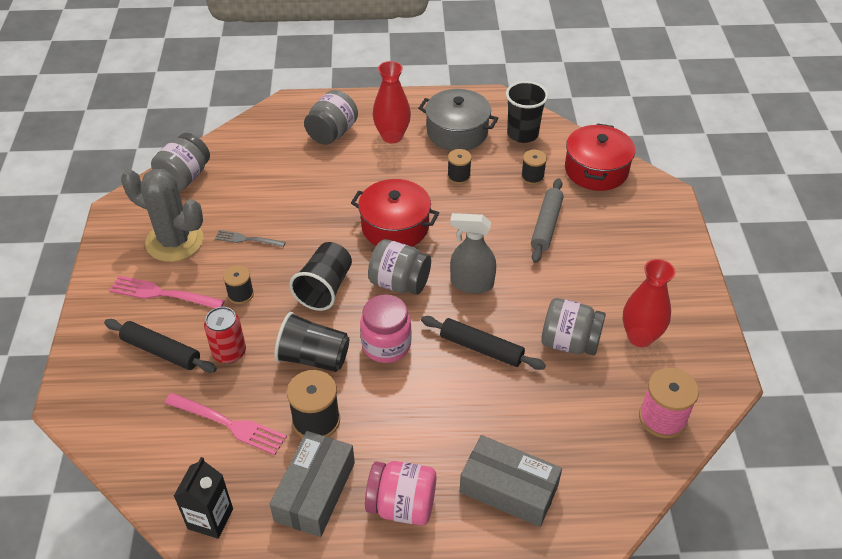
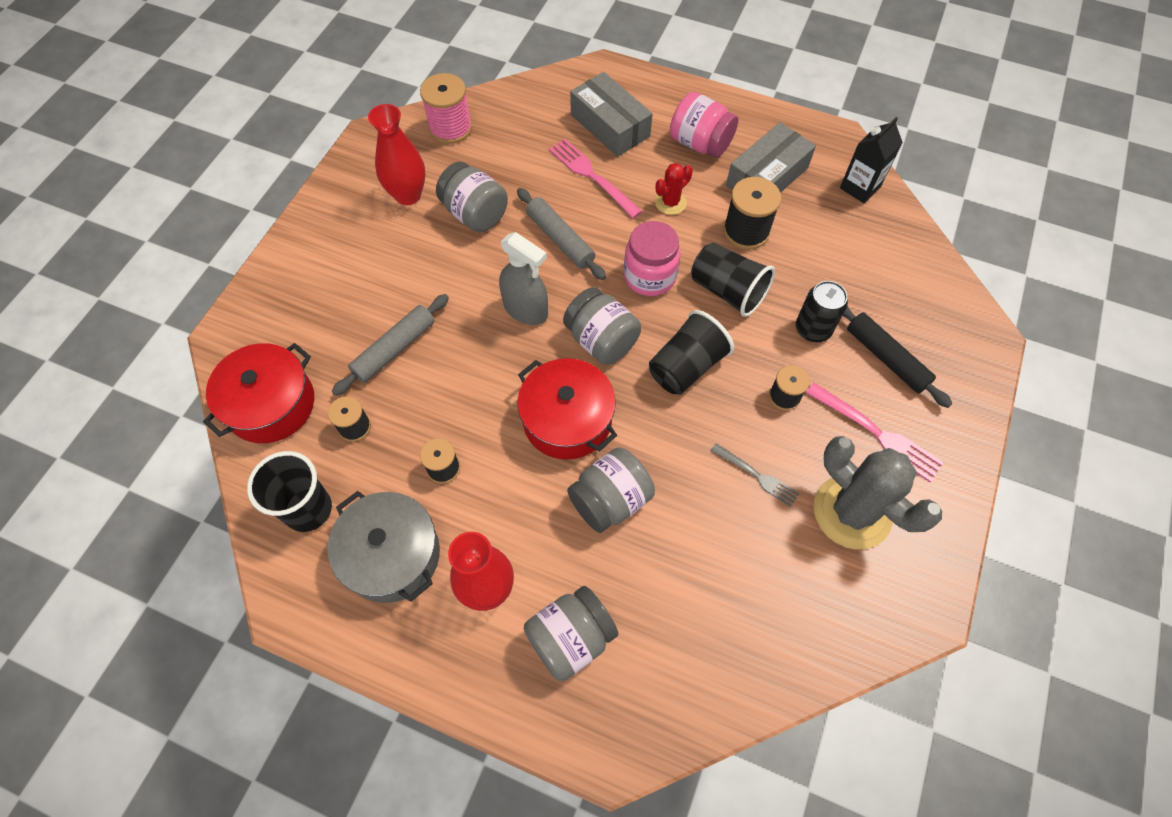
camera: 155 degrees left, 15 degrees up
(185, 177) = (820, 636): grey jar -> grey jar (610, 500)
(228, 424) = (828, 257): pink fork -> pink fork (592, 176)
(229, 352) = (813, 329): red can -> black can
(401, 422) = (670, 202): none -> red cactus
(481, 348) = (560, 239): black rolling pin -> grey rolling pin

